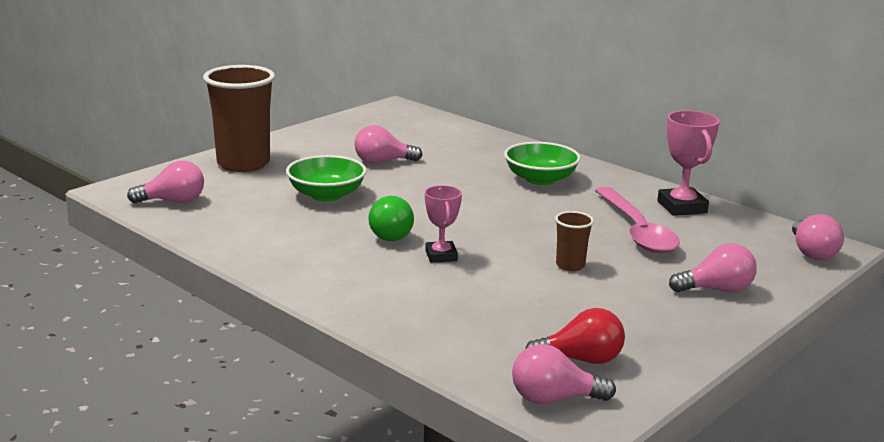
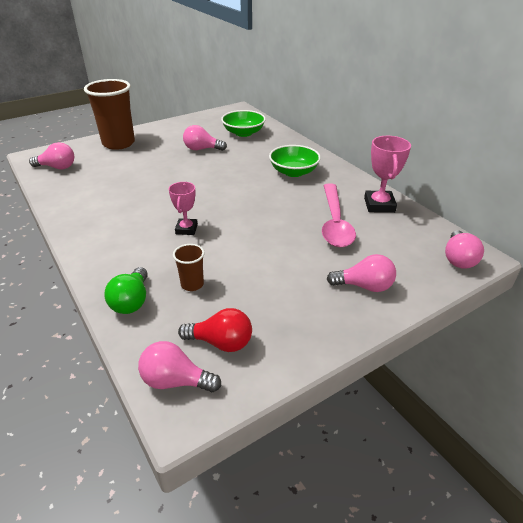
camera: 15 degrees right, 15 degrees up
(326, 195) = (149, 171): green bowl -> green bowl (243, 133)
(389, 234) = (166, 207): green light bulb -> green light bulb (131, 301)
(570, 265) = (269, 249): brown cup -> brown cup (192, 284)

